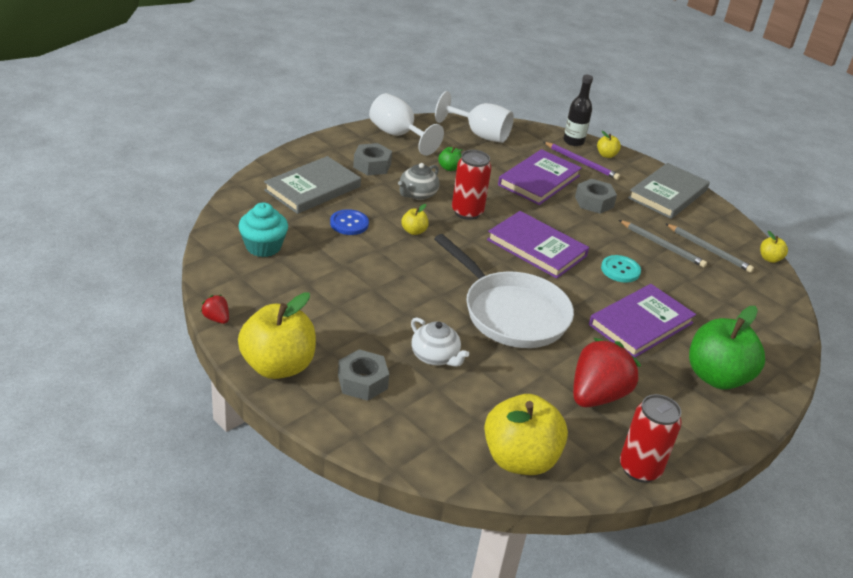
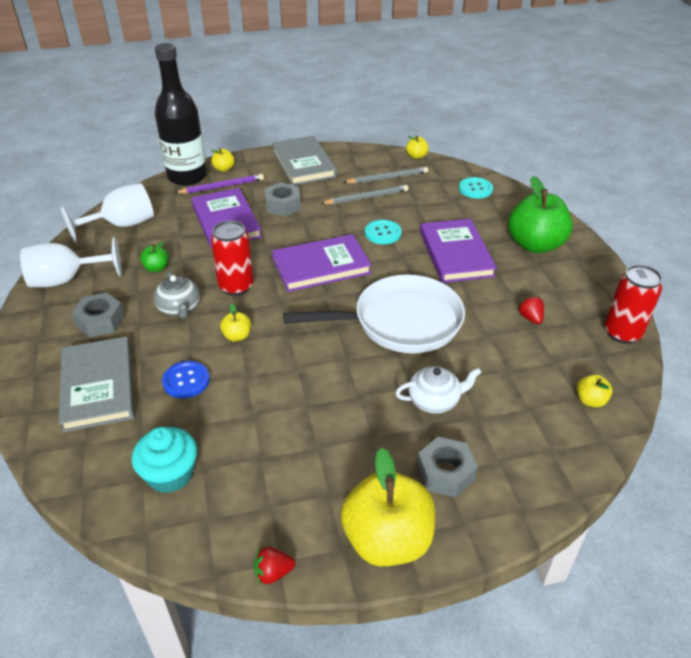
camera: 55 degrees left, 5 degrees up
(519, 459) = (590, 400): yellow apple -> yellow apple, size x0.44
(573, 141) = (187, 177): black bottle -> black bottle, size x1.81
(597, 395) = (530, 318): red strawberry -> red strawberry, size x0.44
(763, 313) = (475, 189): none -> turquoise button

